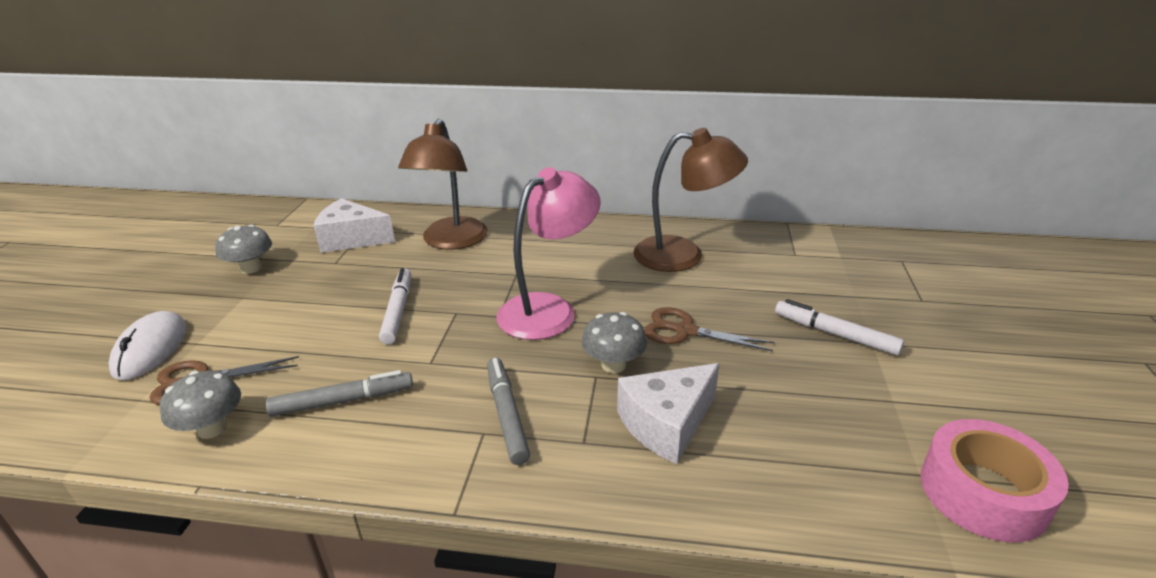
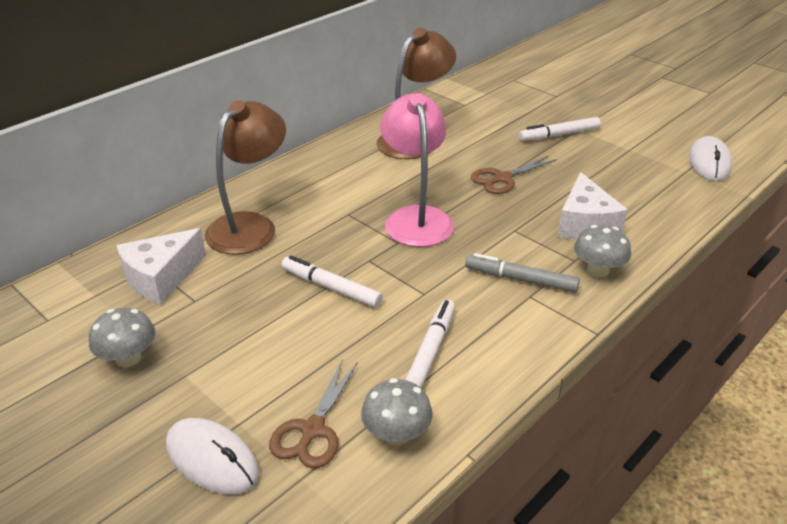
camera: 55 degrees left, 5 degrees up
(343, 401) = (430, 351): grey marker -> white marker
(451, 241) = (250, 225): brown lamp -> brown lamp turned 105 degrees counterclockwise
(613, 365) = (510, 218): grey mushroom -> grey mushroom (598, 270)
(983, 492) = (709, 163): pink tape -> white mouse

